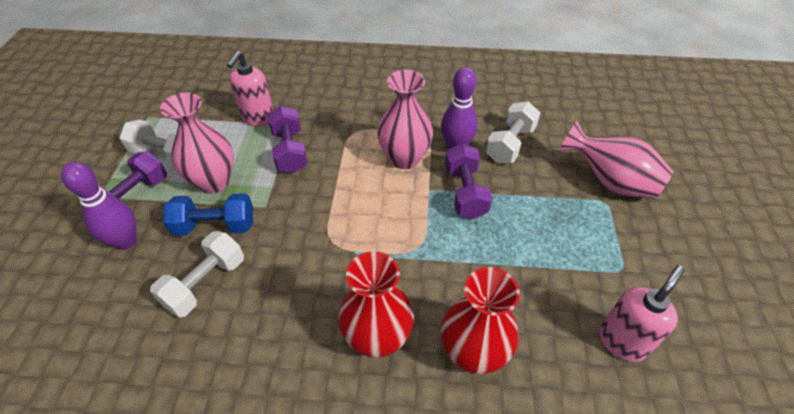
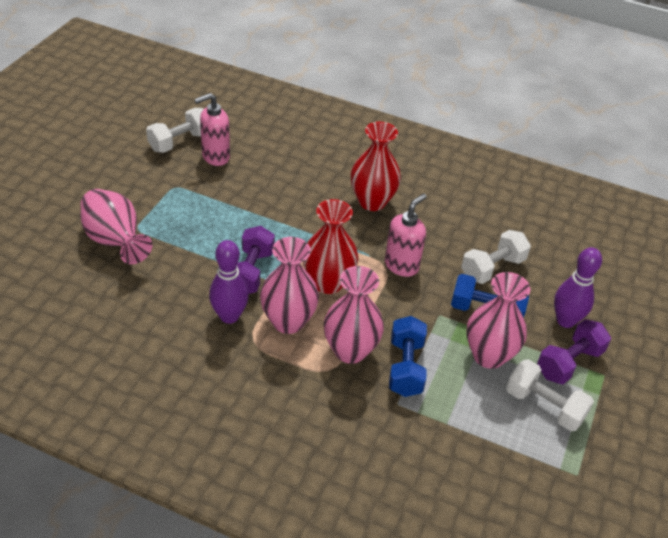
camera: 165 degrees left, 5 degrees down
(258, 118) = (436, 426): pink soap dispenser -> pink soap dispenser (401, 265)
(290, 151) = (405, 367): purple dumbbell -> blue dumbbell
(341, 151) = (350, 350): none -> pink vase
(473, 353) = (313, 178): red vase -> red vase (328, 282)
(510, 144) = (172, 303): white dumbbell -> white dumbbell (180, 142)

